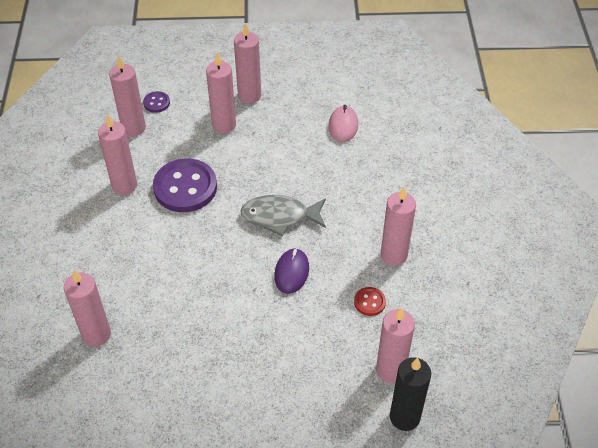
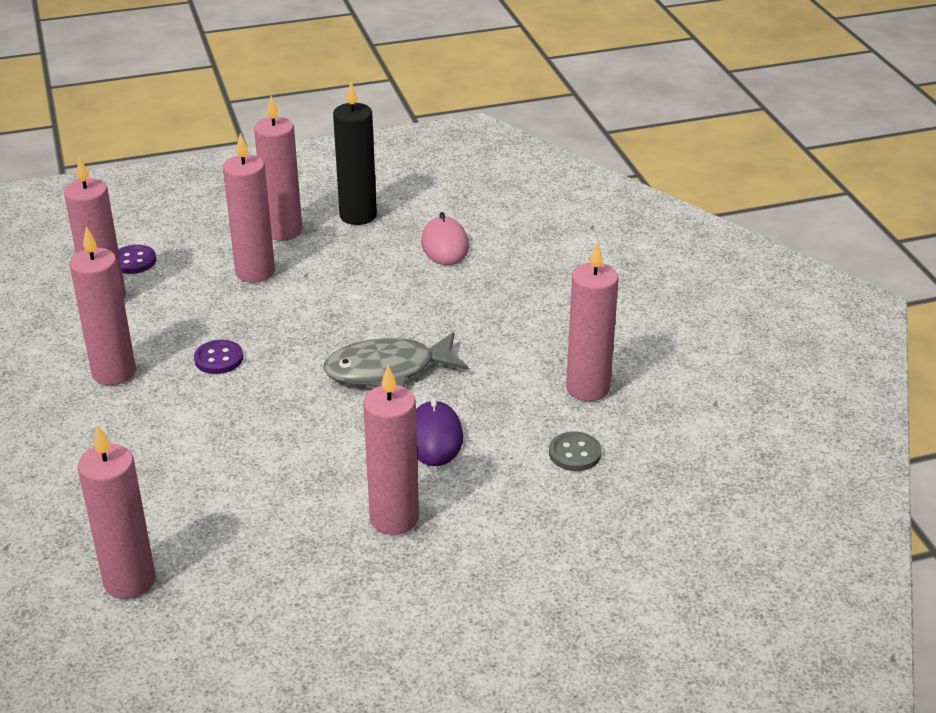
camera: 15 degrees left, 15 degrees down
(185, 187) = (219, 359): purple button -> purple button, size x0.45
(369, 302) = (575, 453): red button -> grey button
(390, 370) = (644, 535): pink candle -> pink candle (394, 519)
(404, 417) = (693, 592): black candle -> black candle (358, 216)

